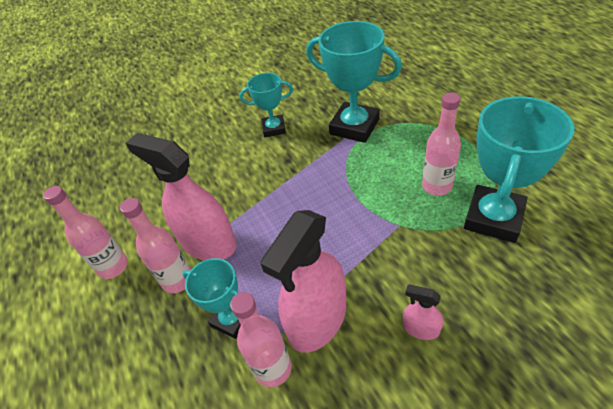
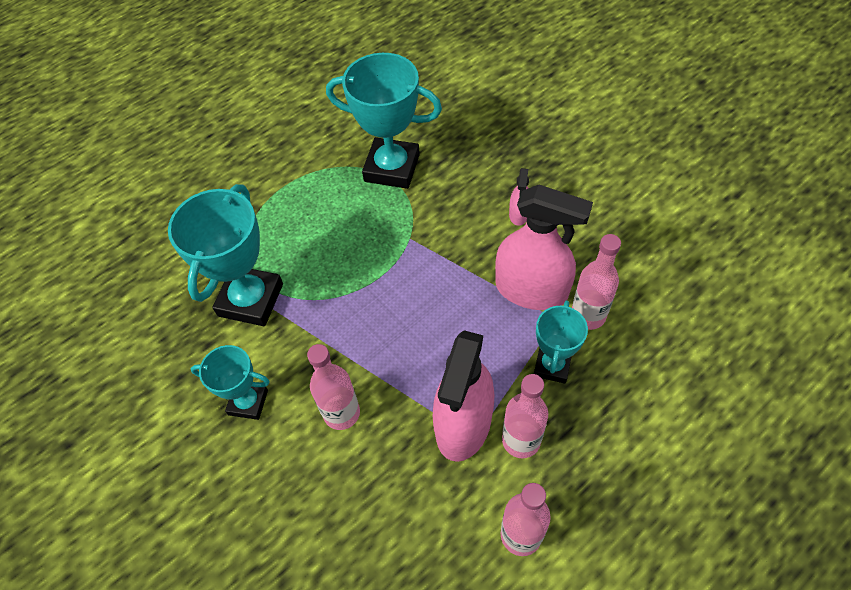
camera: 105 degrees left, 10 degrees up
(274, 128) = (248, 402): turquoise trophy -> turquoise trophy turned 60 degrees counterclockwise
(436, 186) = (353, 211): pink bottle -> pink bottle (341, 413)

